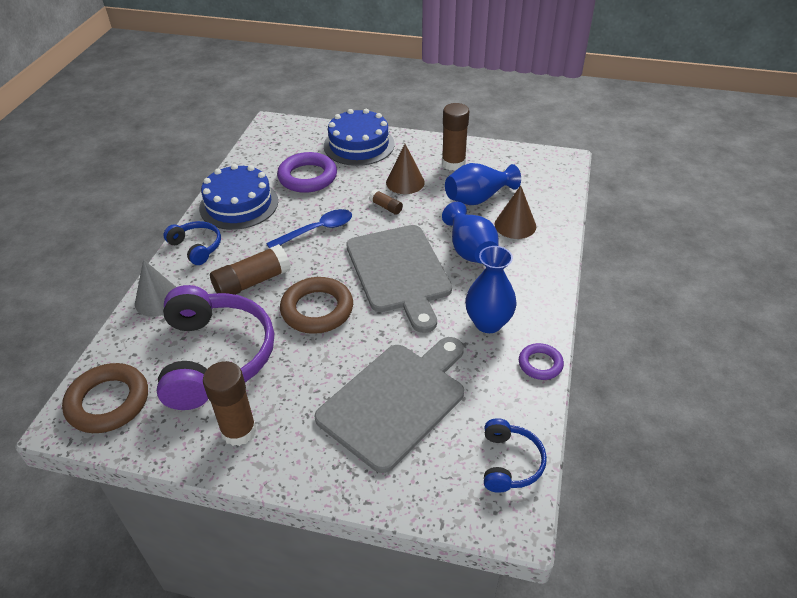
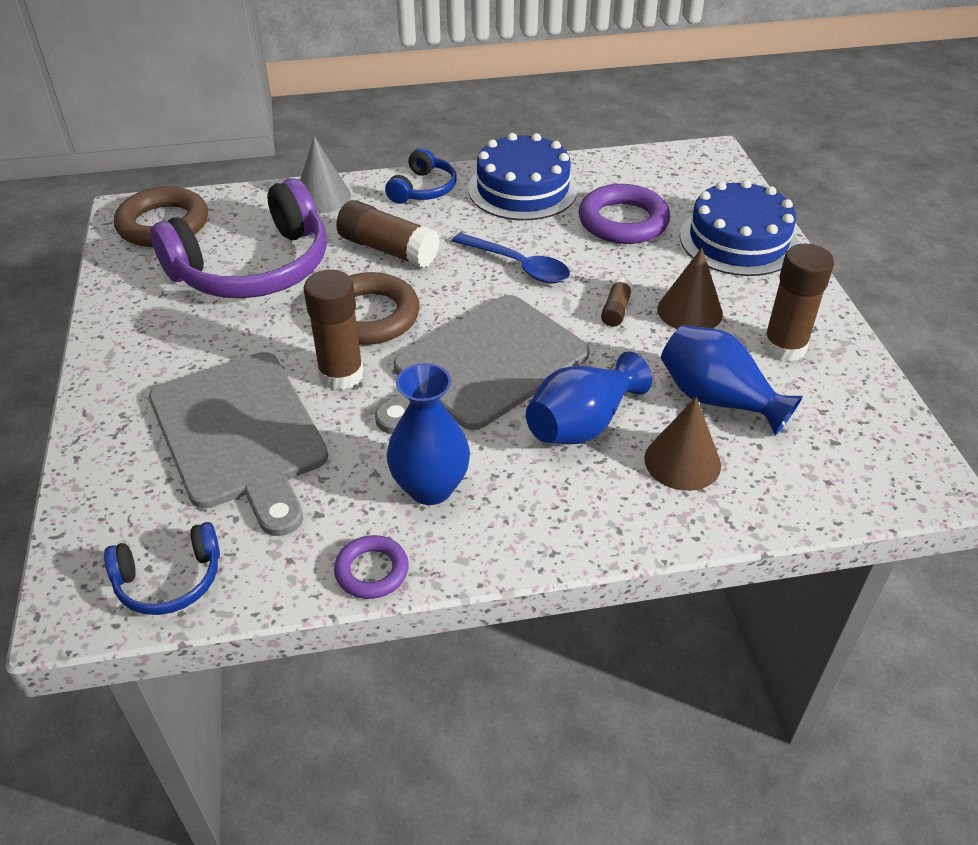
camera: 65 degrees right, 0 degrees up
(239, 431) = (152, 323): brown glue stick -> brown glue stick (341, 374)
(395, 401) = (241, 434): grey cutting board -> grey cutting board turned 45 degrees clockwise

